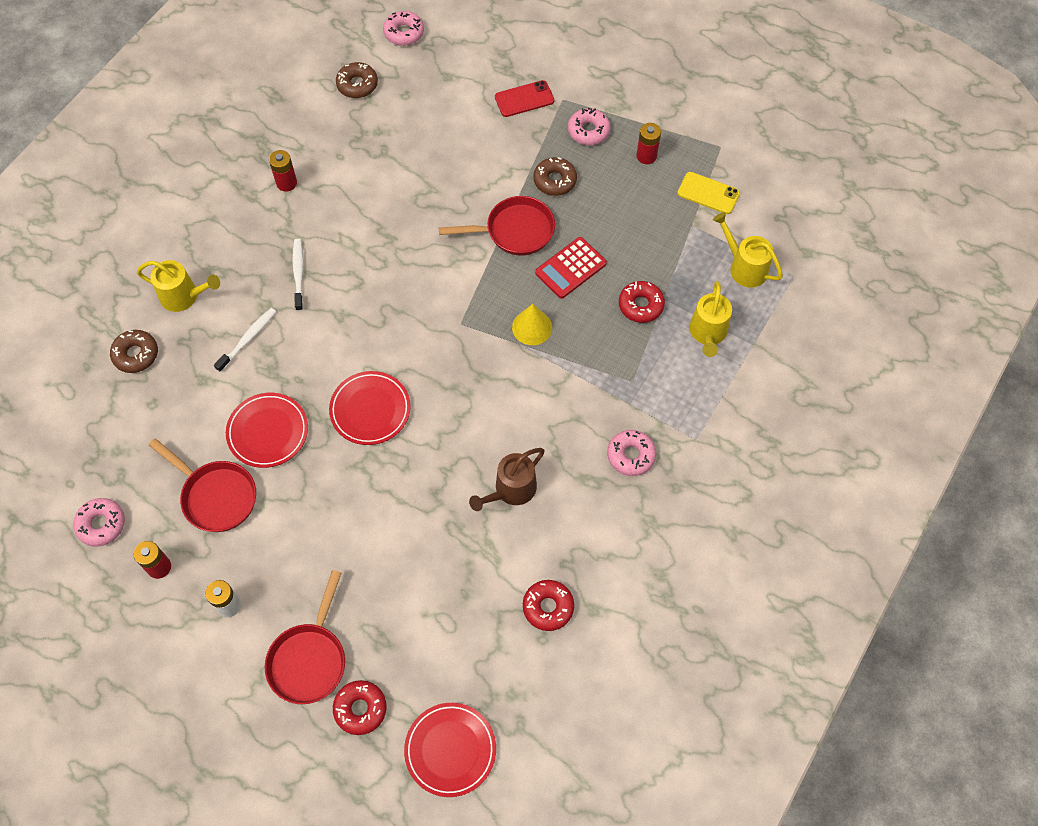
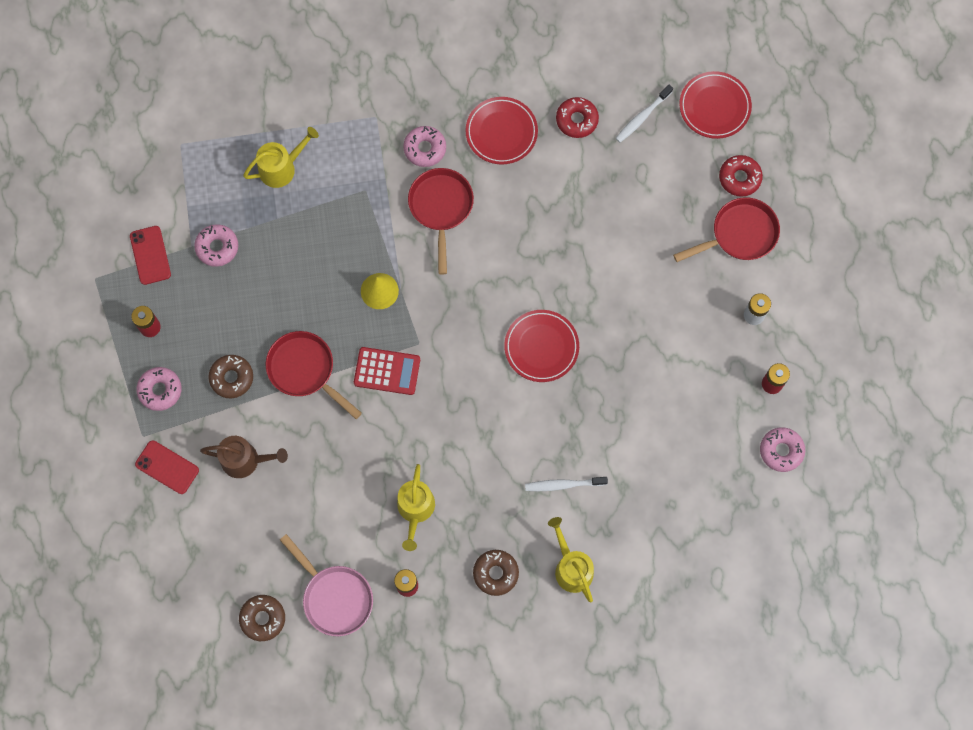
camera: 130 degrees left, 10 degrees up
(136, 354) = (647, 555): brown donut -> brown donut (495, 573)
(216, 496) = (694, 393): red pan -> red pan (441, 208)
(268, 432) = (619, 402): red plate -> red plate (501, 132)
(298, 274) = (479, 498): white toothbrush -> white toothbrush (642, 116)
(326, 135) = (334, 597): none -> pink pan
(404, 33) = (174, 629): pink donut -> pink donut (217, 247)
(511, 490) = (517, 205): brown watering can -> brown watering can (245, 460)
(570, 268) = (304, 303): red calculator -> red calculator (387, 371)
(640, 305) = (296, 230): red donut -> none
(708, 193) = (150, 255): yellow phone -> red phone
(744, 267) = (201, 182): yellow watering can -> yellow watering can (415, 509)

